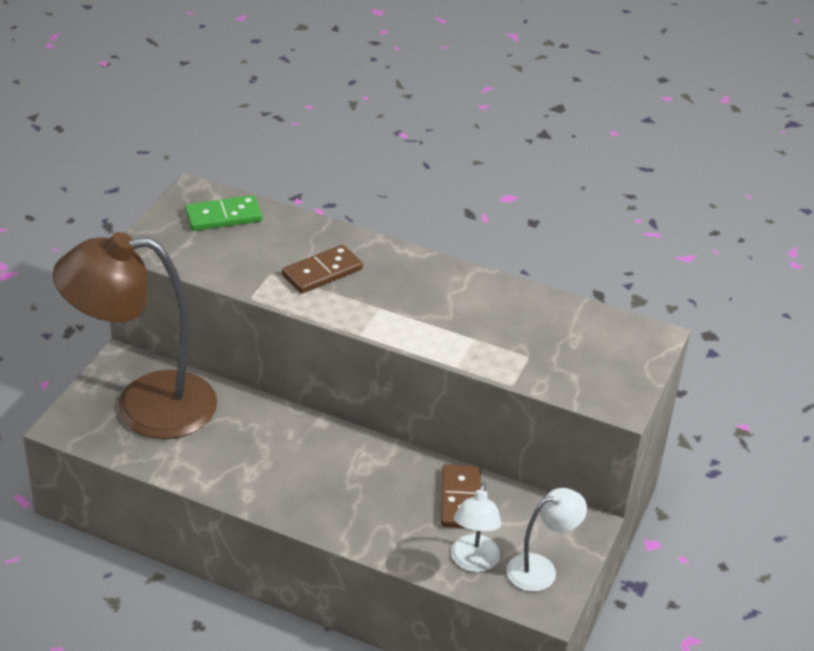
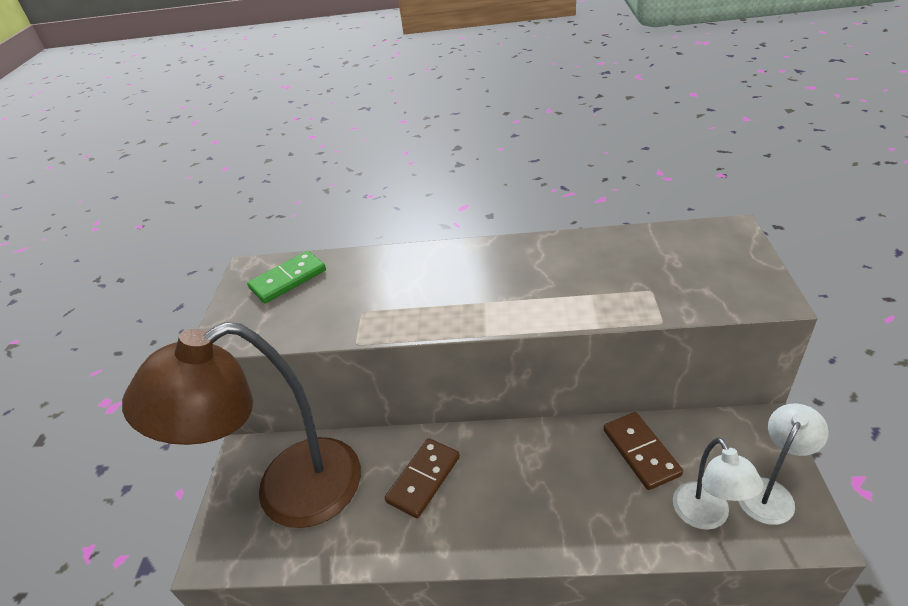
camera: 15 degrees left, 0 degrees up
(322, 272) = (409, 292): brown domino -> brown domino (423, 479)

